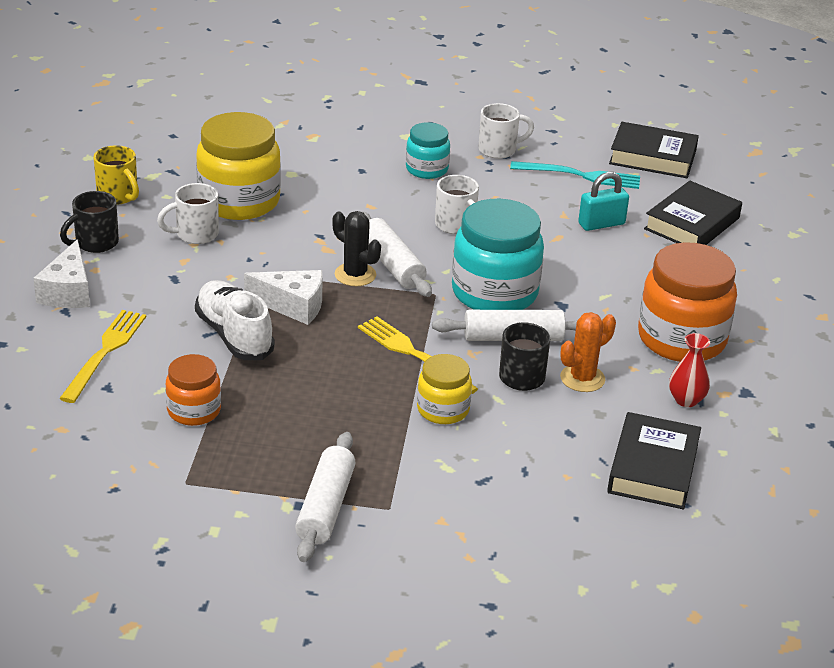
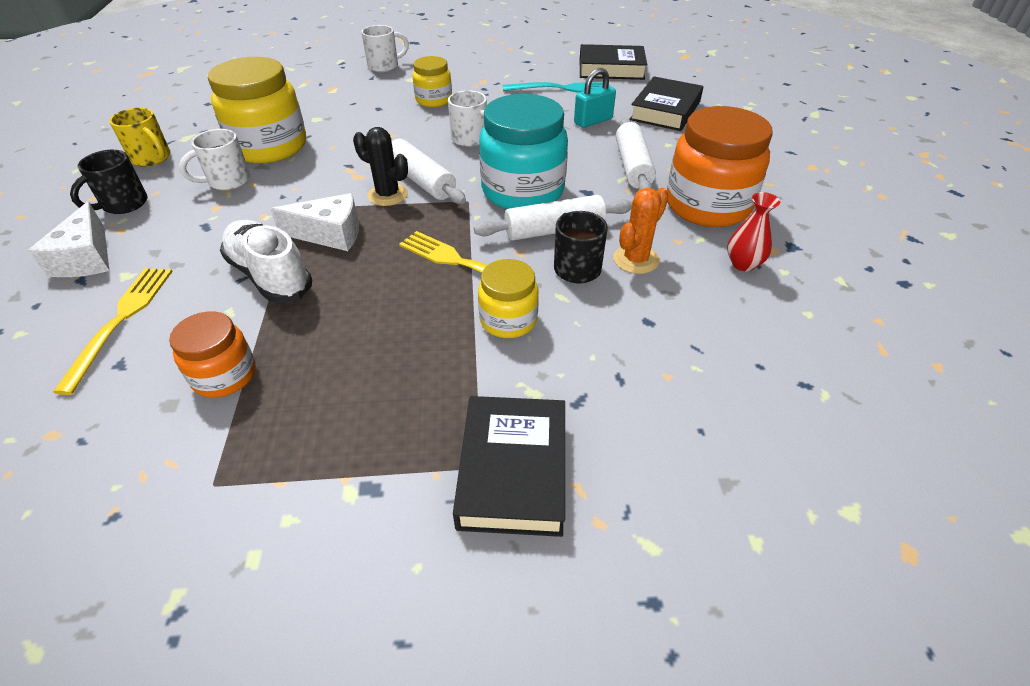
camera: 10 degrees left, 10 degrees up
(325, 507) = (400, 483): white rolling pin -> white rolling pin (632, 166)
(427, 169) = (434, 100): turquoise jar -> yellow jar
(499, 150) = (489, 79): white mug -> white mug (384, 66)
(653, 468) = (751, 347): black book -> black book (512, 470)

